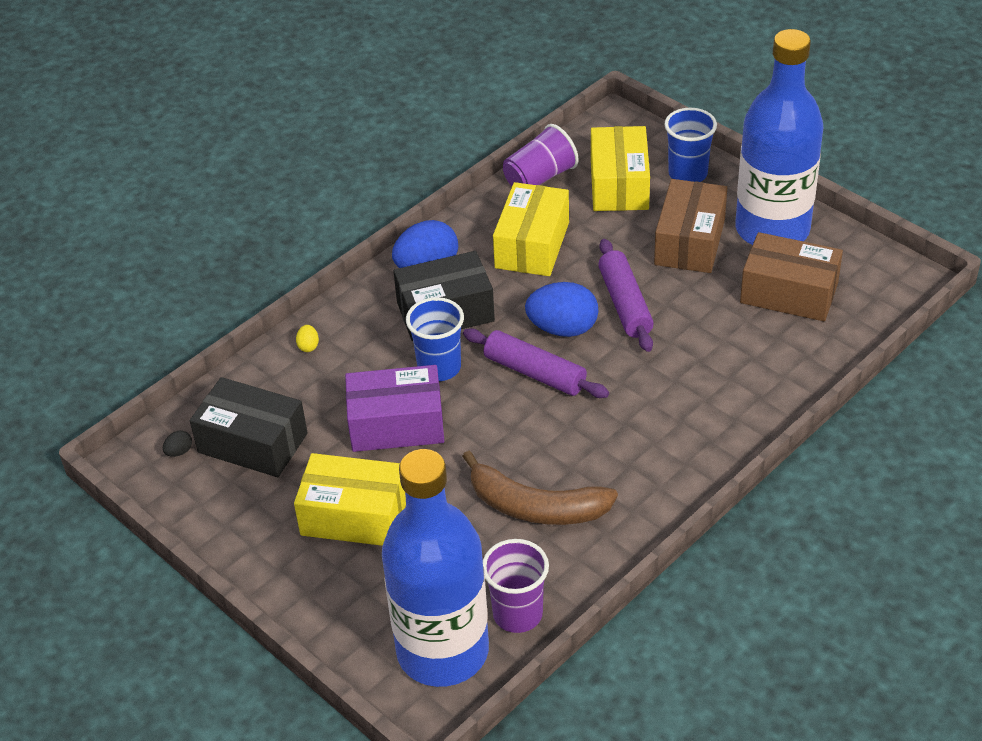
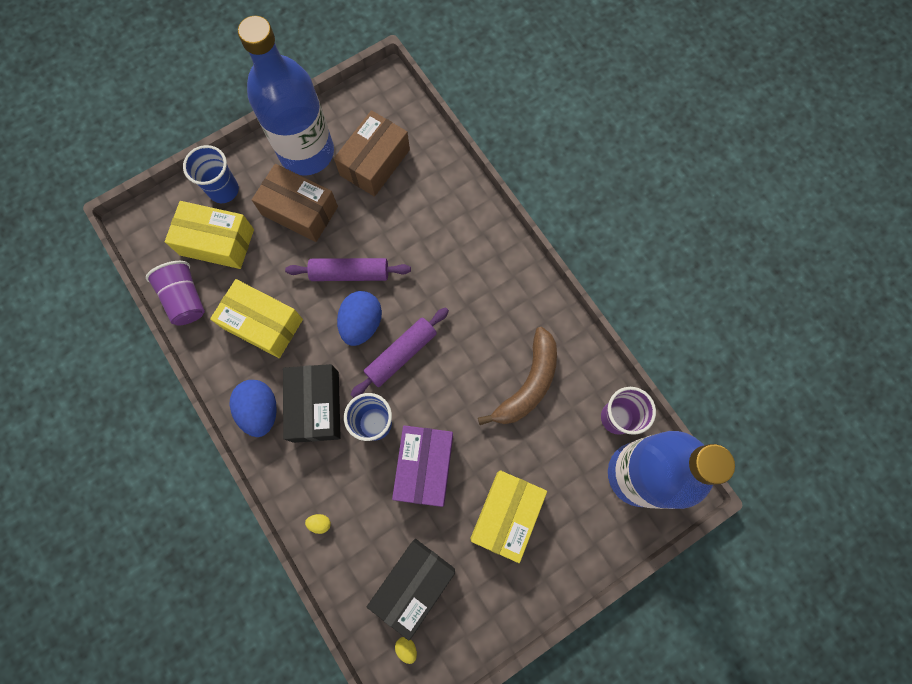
camera: 80 degrees left, 30 degrees up
(179, 452) = (406, 647): black egg -> yellow egg

